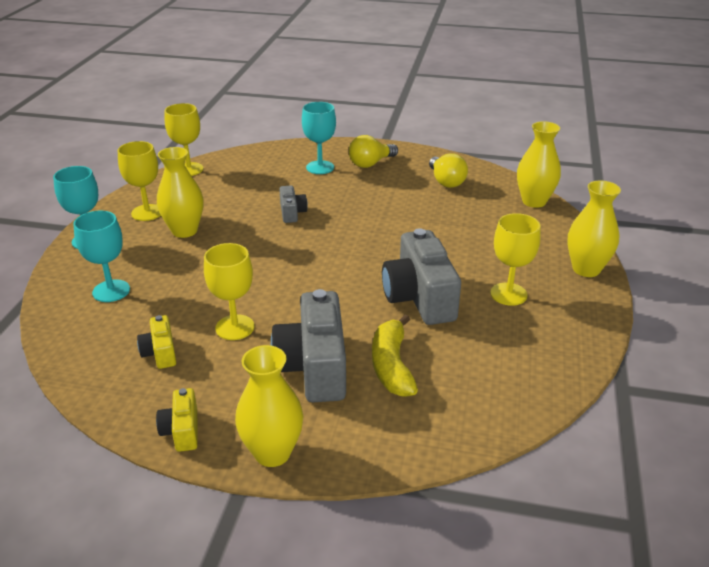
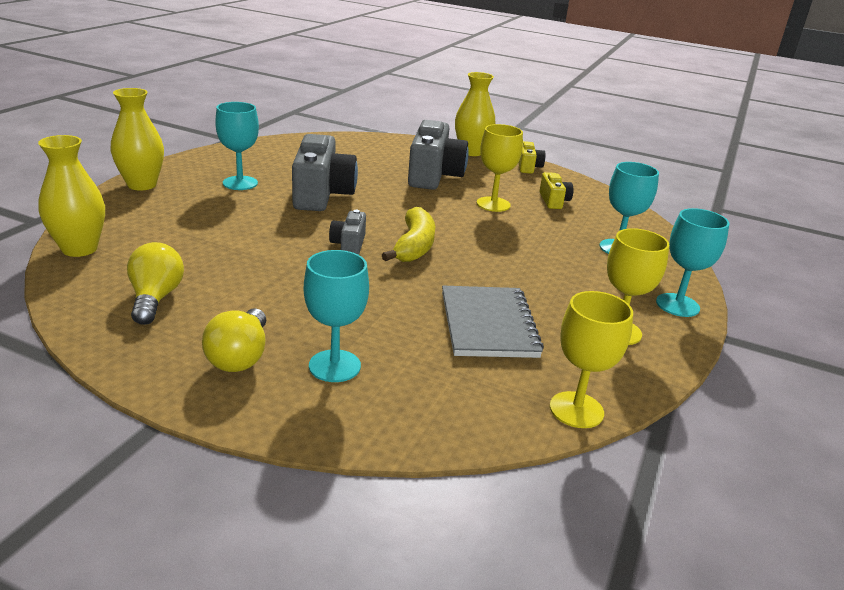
camera: 170 degrees left, 5 degrees down
(184, 231) = (557, 295): yellow vase -> none
(236, 202) = (488, 324): none -> grey notebook
(292, 213) = (412, 293): grey camera -> grey camera (349, 245)
(370, 163) = (240, 357): yellow light bulb -> yellow light bulb turned 120 degrees clockwise
(392, 366) = (376, 167): yellow banana -> yellow banana (414, 246)
(508, 294) = (240, 183): yellow goblet -> turquoise goblet

